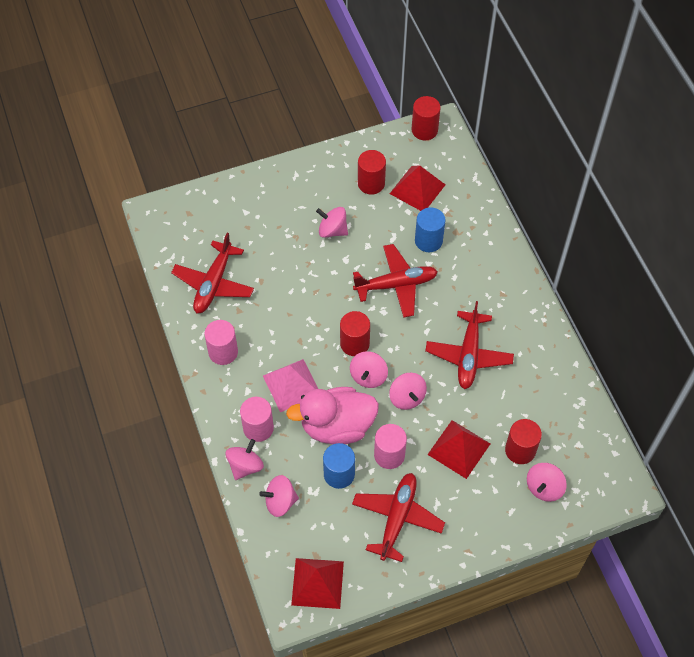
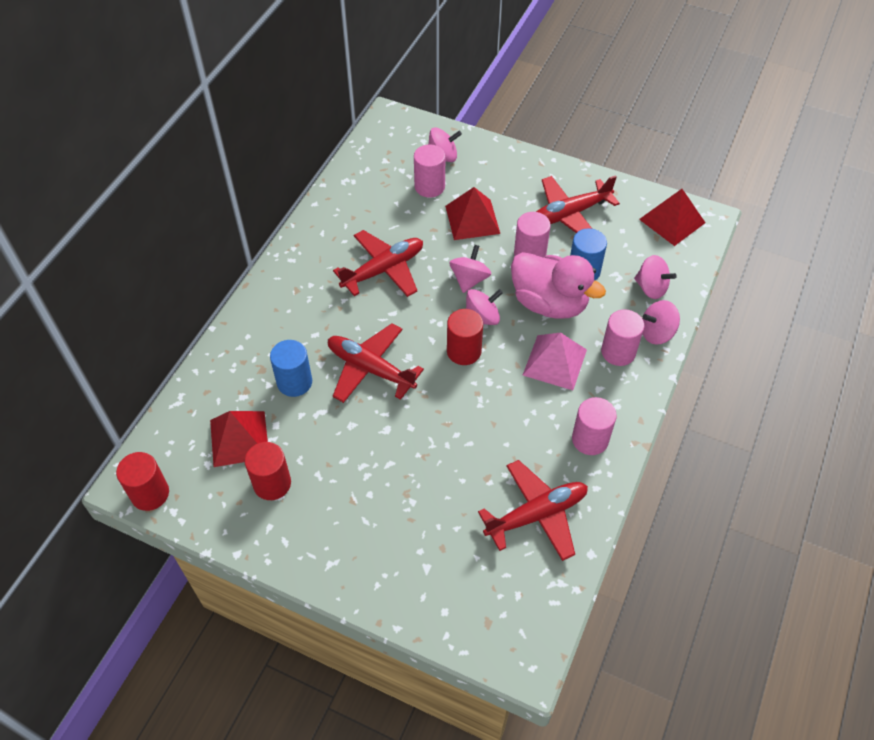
camera: 135 degrees left, 5 degrees down
(332, 230) = (365, 468): pink spinning top -> none
(520, 450) = (429, 186): red cylinder -> pink cylinder

